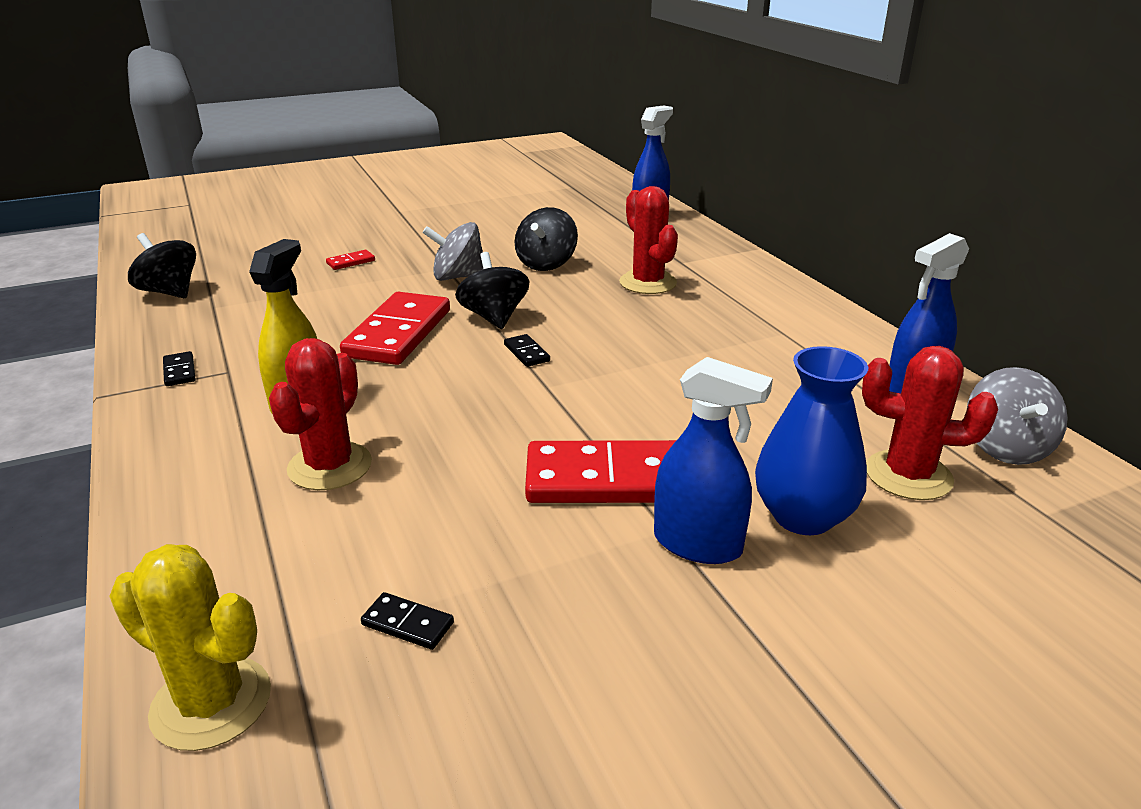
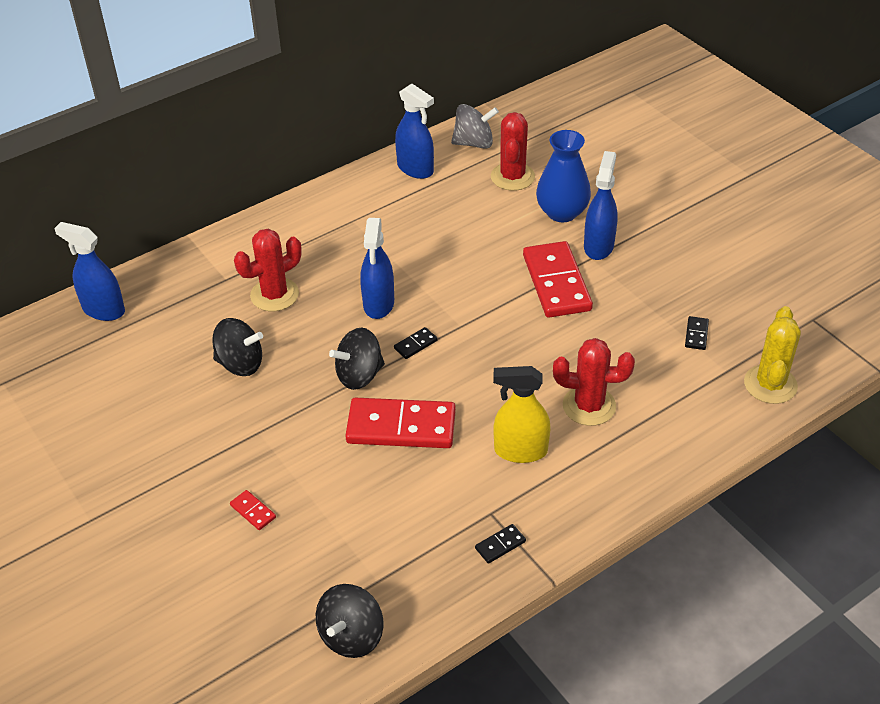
camera: 100 degrees left, 15 degrees up
(458, 277) = (279, 418): grey spinning top -> none
(611, 336) = (378, 304): none -> blue spray bottle

